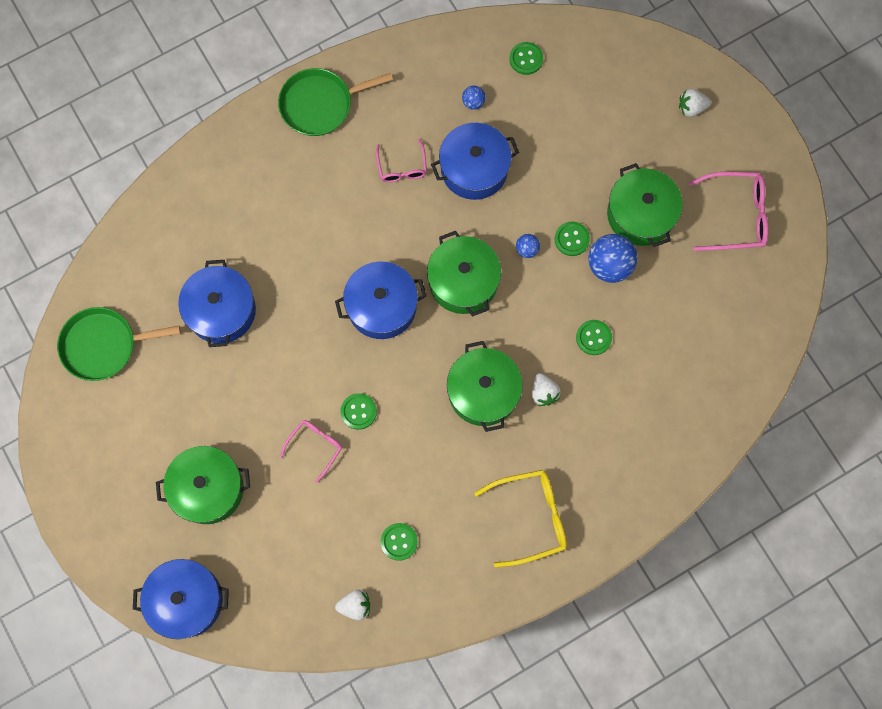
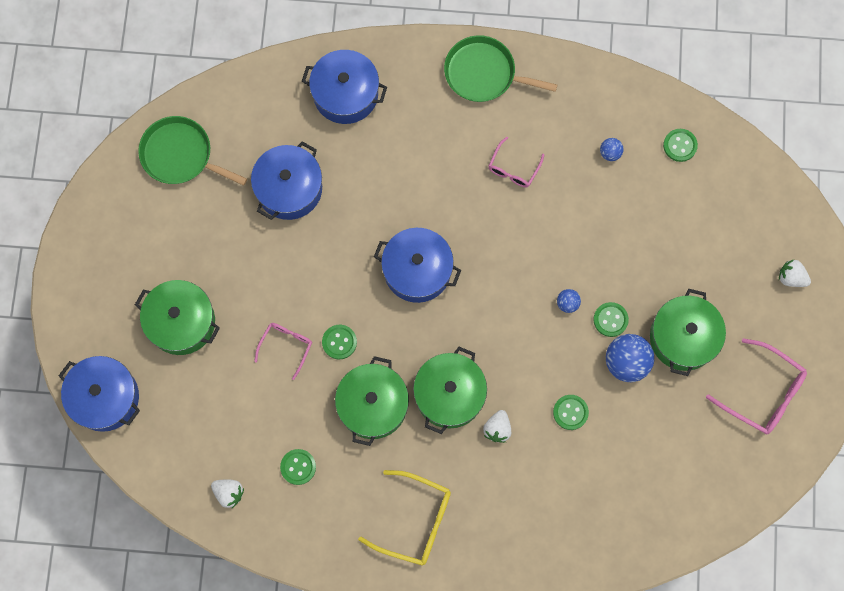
camera: 35 degrees right, 0 degrees up
(315, 446) = (286, 346): pink glasses -> pink glasses turned 45 degrees counterclockwise
(463, 281) = (497, 294): green pot -> green pot (373, 405)
(474, 169) = (571, 208): blue pot -> blue pot (345, 94)

